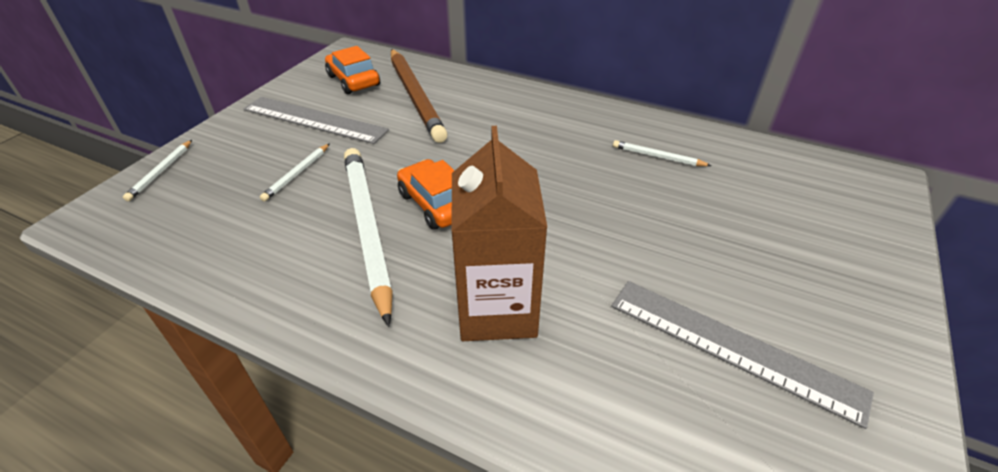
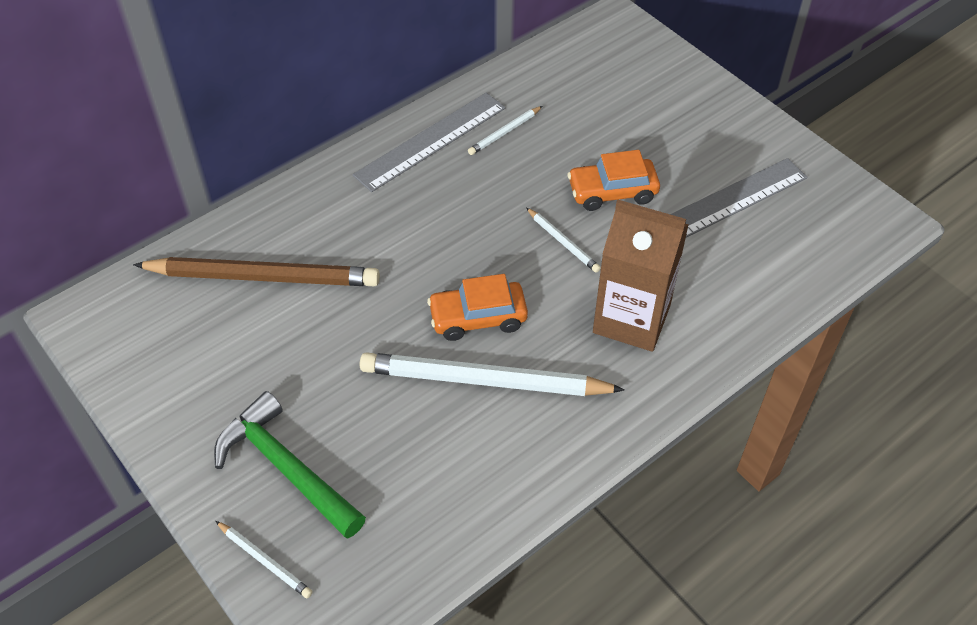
camera: 65 degrees left, 10 degrees up
(247, 156) = (286, 467): none -> green hammer
(297, 174) = (355, 423): white pencil -> white pencil (563, 242)
(315, 119) = (247, 387): grey ruler -> grey ruler (430, 141)
(353, 80) = (175, 327): orange car -> orange car (612, 191)

